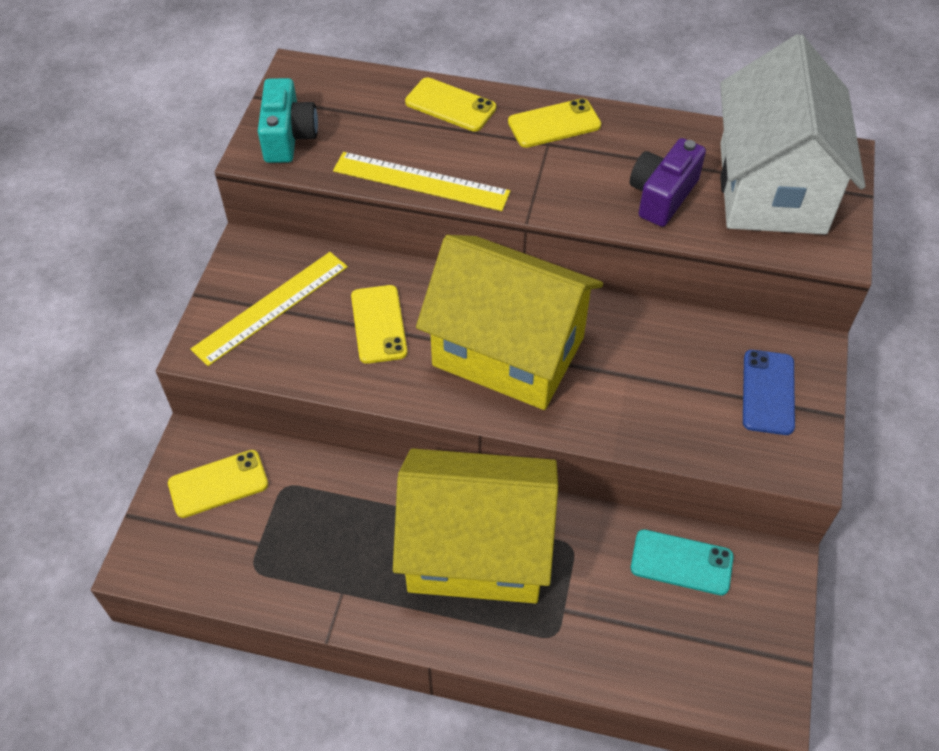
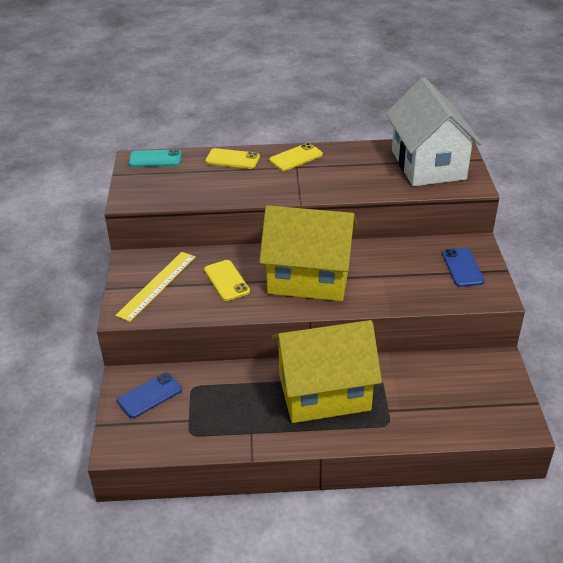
camera: 15 degrees left, 15 degrees down
(218, 484) = (149, 395): yellow phone -> blue phone
(288, 137) = (142, 190): turquoise camera -> none
(421, 181) = (231, 196): yellow ruler -> none
(662, 196) = (371, 178): purple camera -> none
(681, 562) = (445, 371): turquoise phone -> turquoise phone (155, 159)

